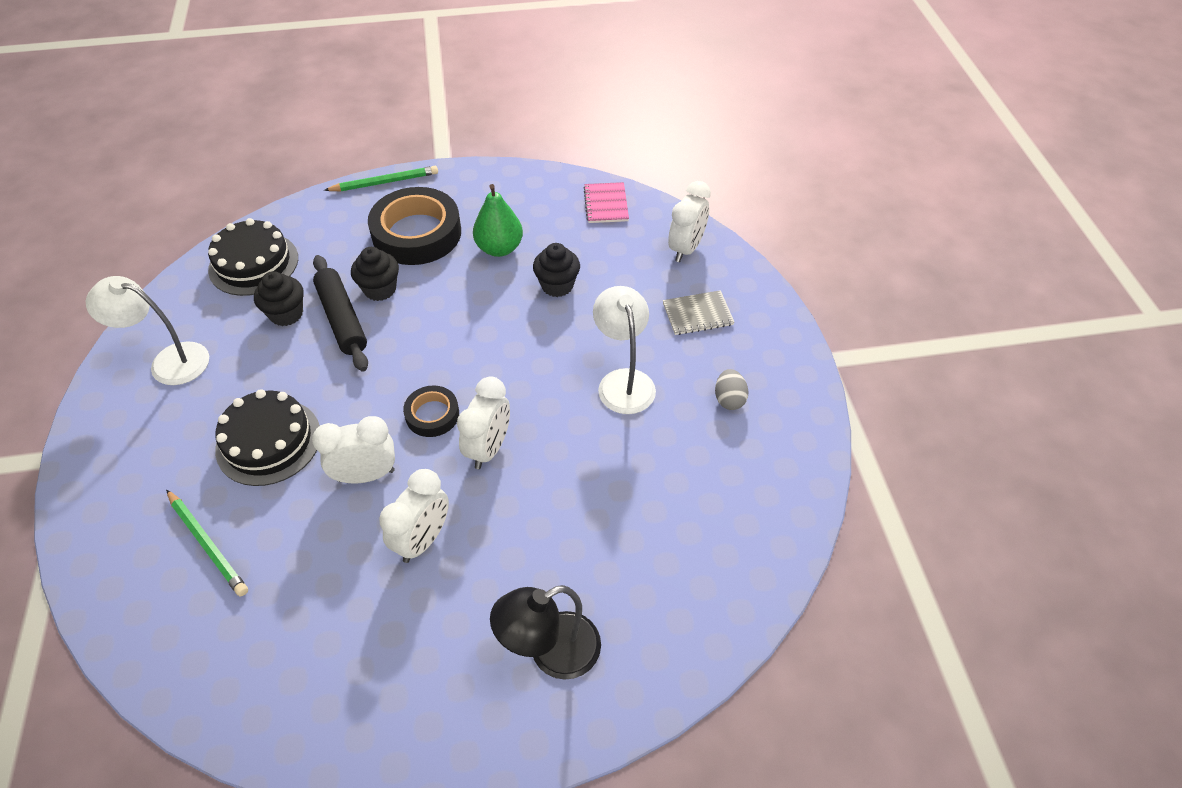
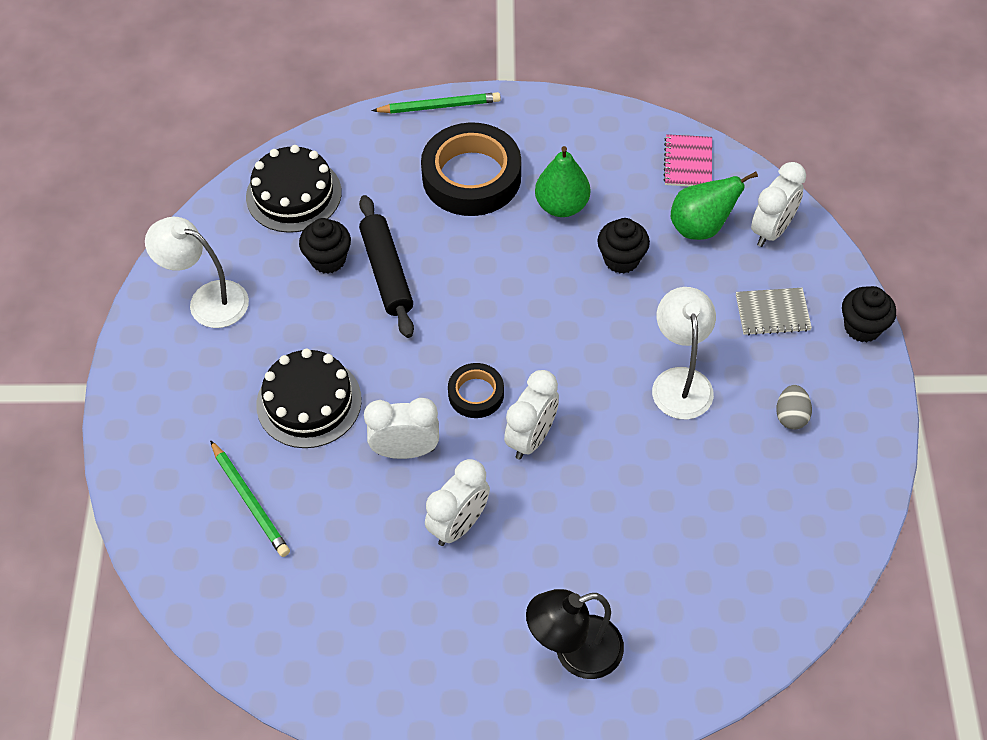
camera: 10 degrees right, 5 degrees up
(380, 289) = (428, 241): black cupcake -> black cupcake (862, 327)
(624, 253) = (701, 227): none -> green pear

